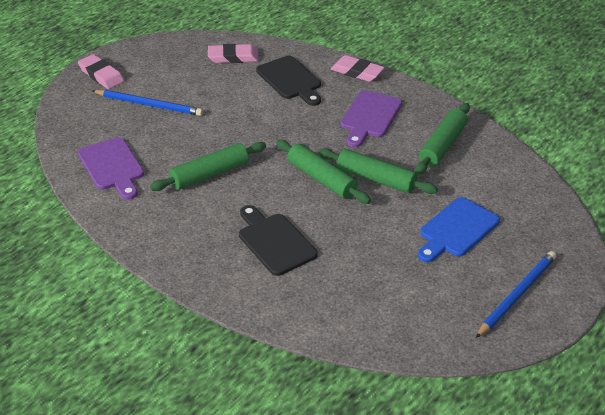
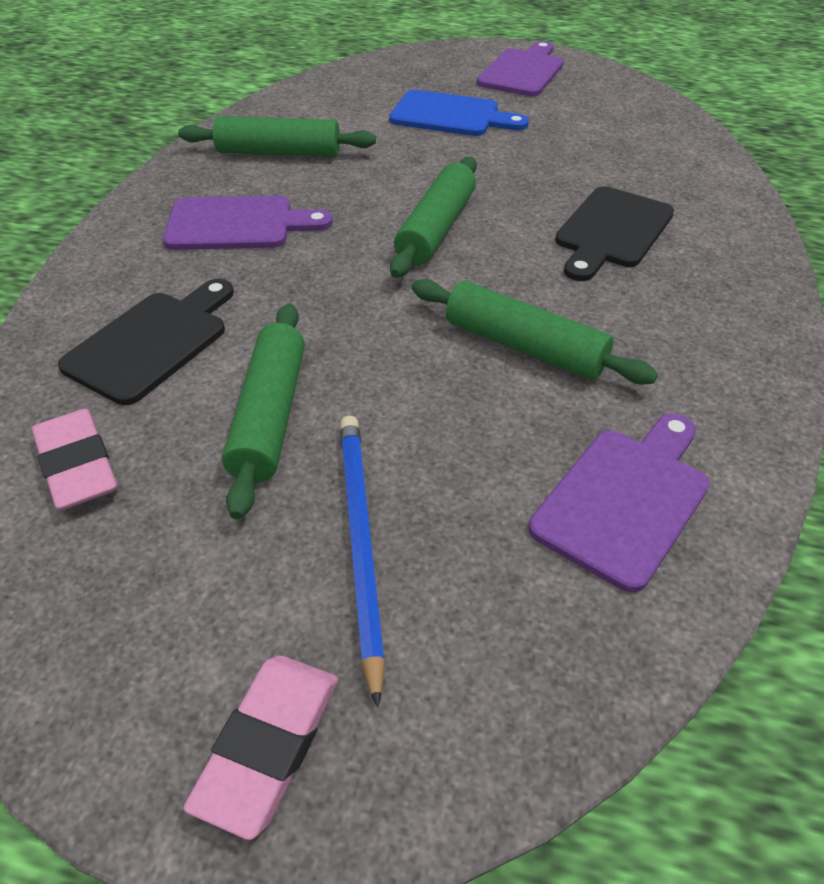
camera: 115 degrees left, 5 degrees up
(357, 72) = (92, 269): pink eraser -> none
(376, 179) = (397, 185): green rolling pin -> green rolling pin (269, 416)
(517, 295) = (522, 71): blue pencil -> purple cutting board

